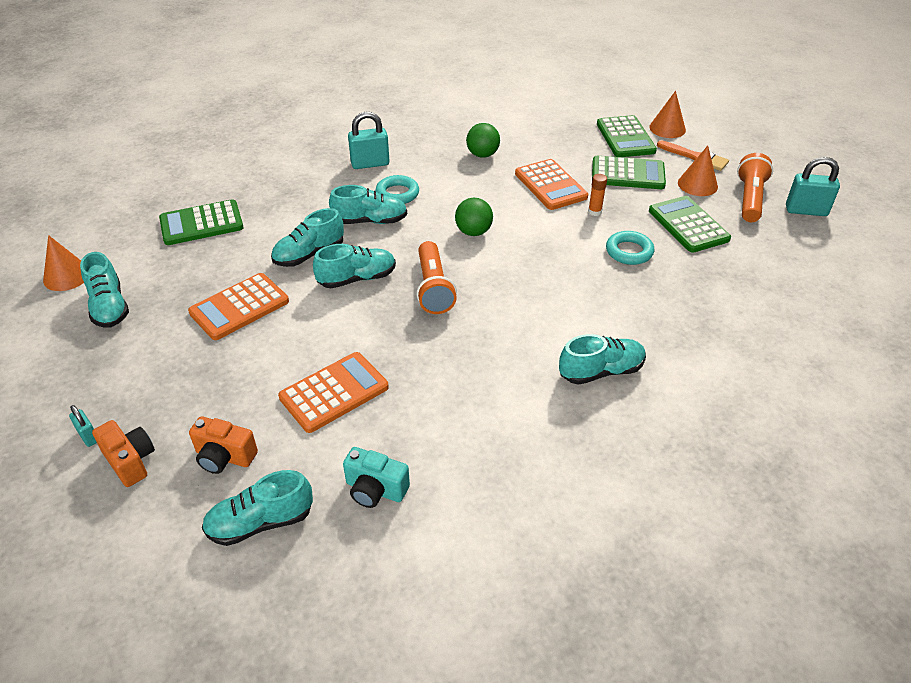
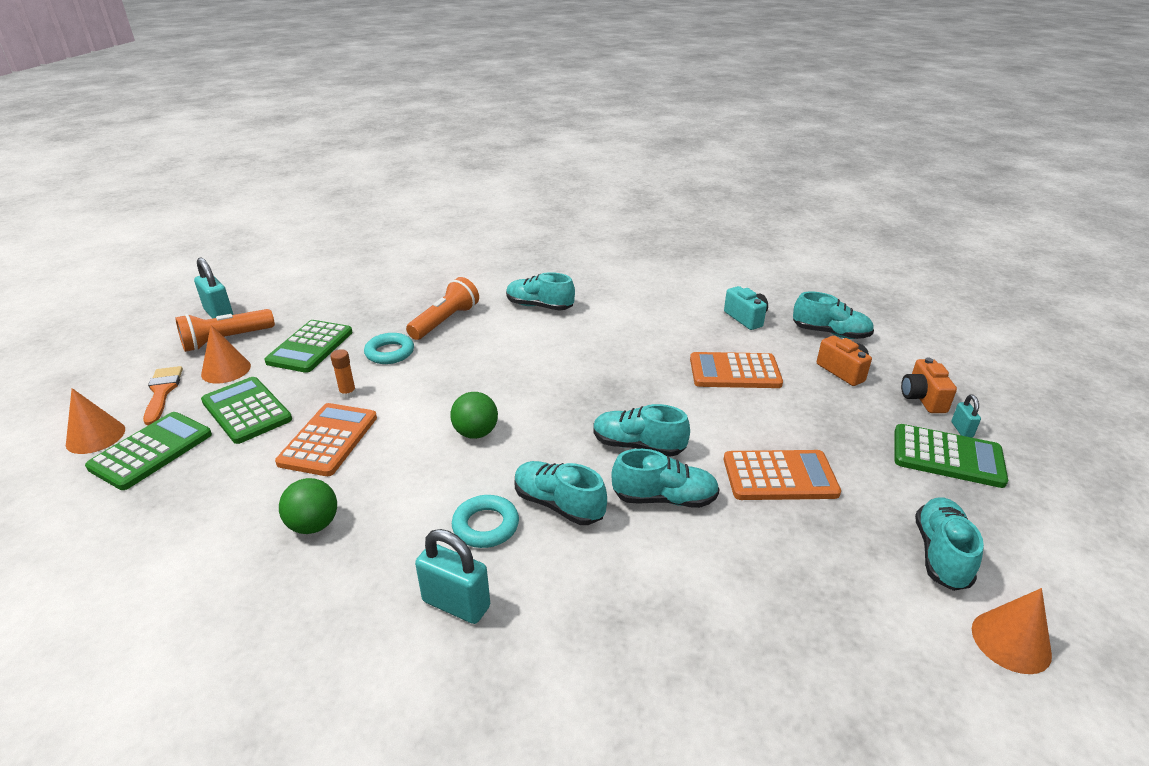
camera: 140 degrees left, 10 degrees down
(201, 224) = (778, 631): green calculator -> green calculator (947, 456)
(433, 288) = (579, 403): orange flashlight -> orange flashlight (445, 321)

